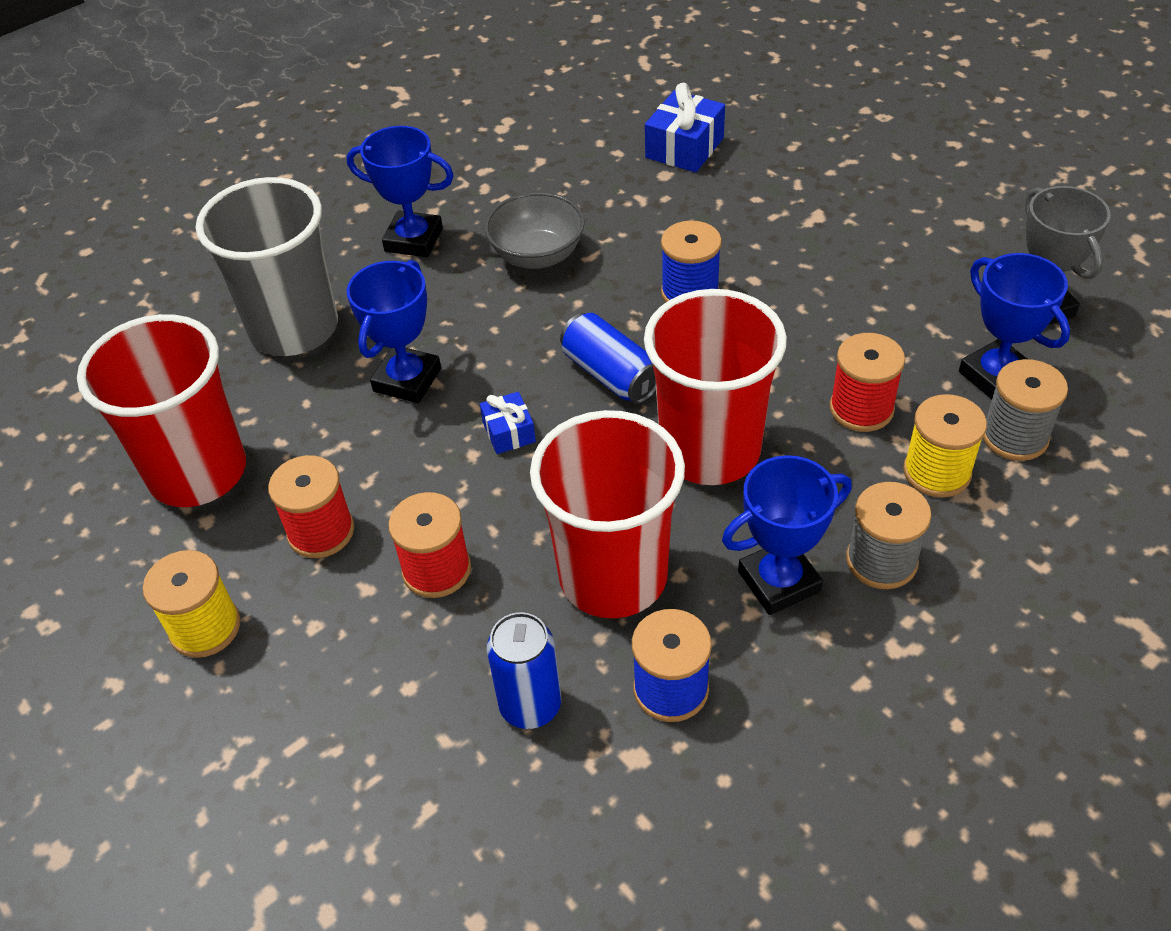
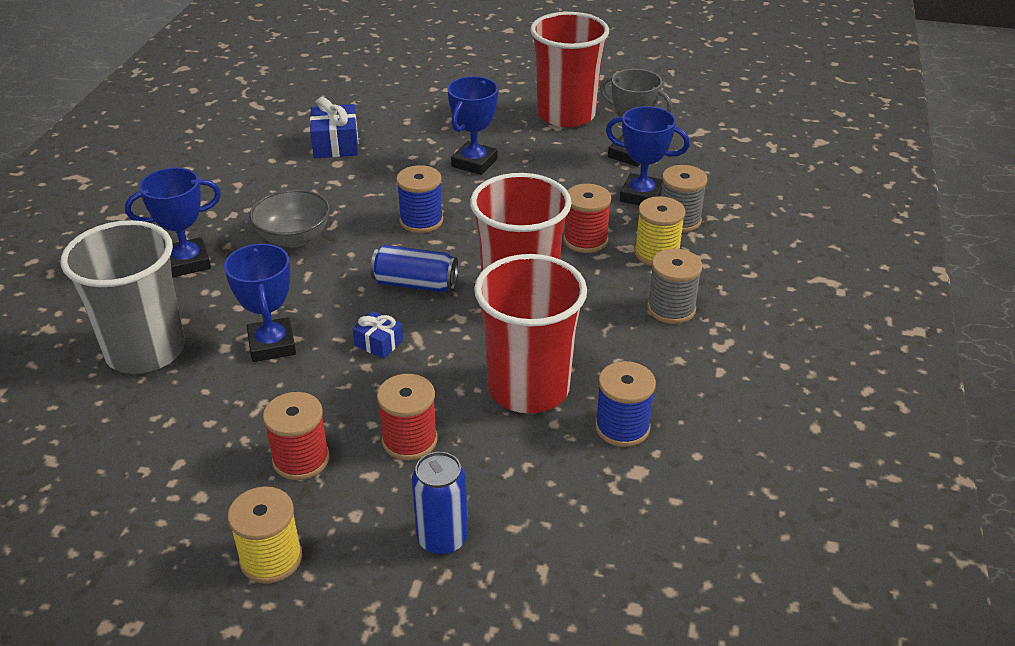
camera: 40 degrees left, 10 degrees down
(198, 472) = (159, 470): red cup -> red cup (566, 115)
(530, 705) = (548, 480): blue can -> blue can (442, 539)
(779, 581) = (627, 344): blue trophy -> blue trophy (474, 163)

